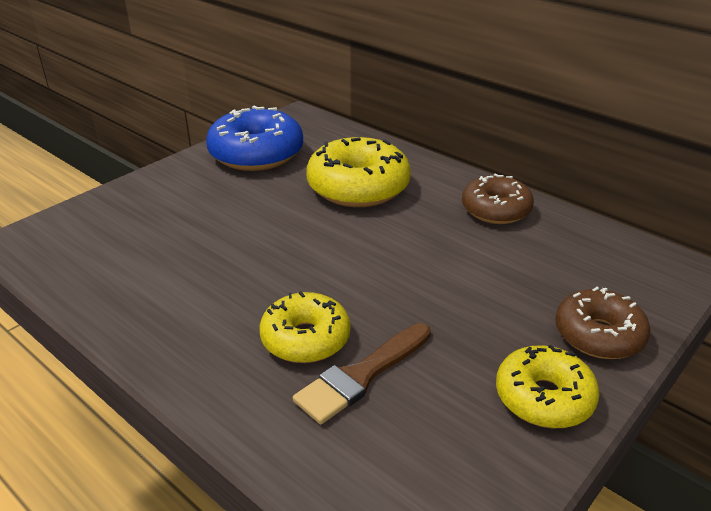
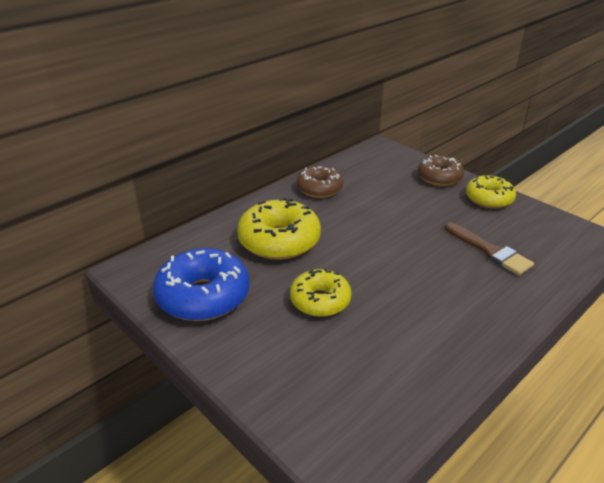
camera: 85 degrees left, 0 degrees up
(305, 339) = (463, 270): yellow donut -> yellow donut (320, 300)

